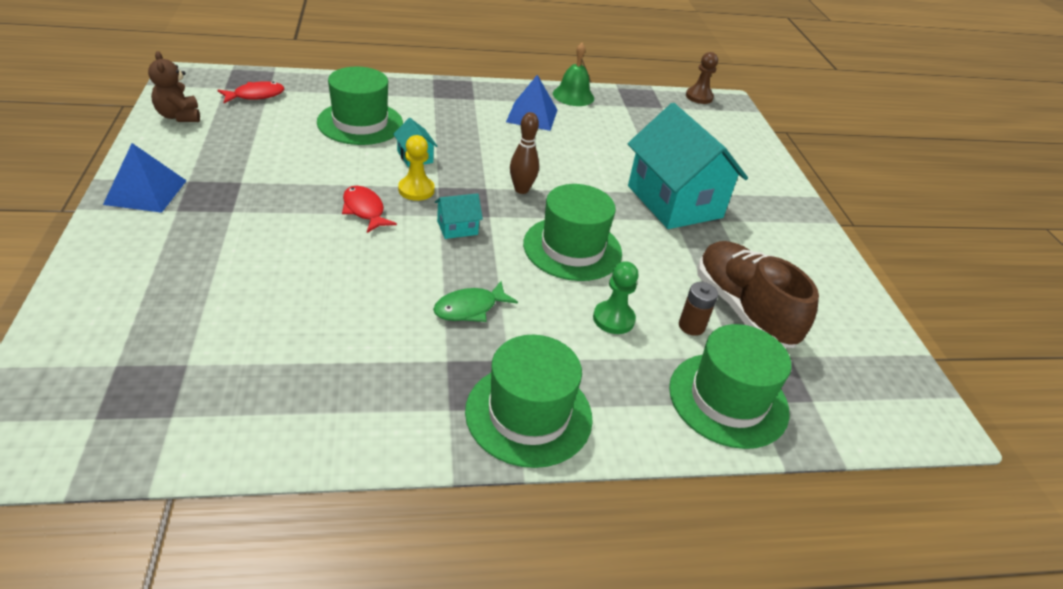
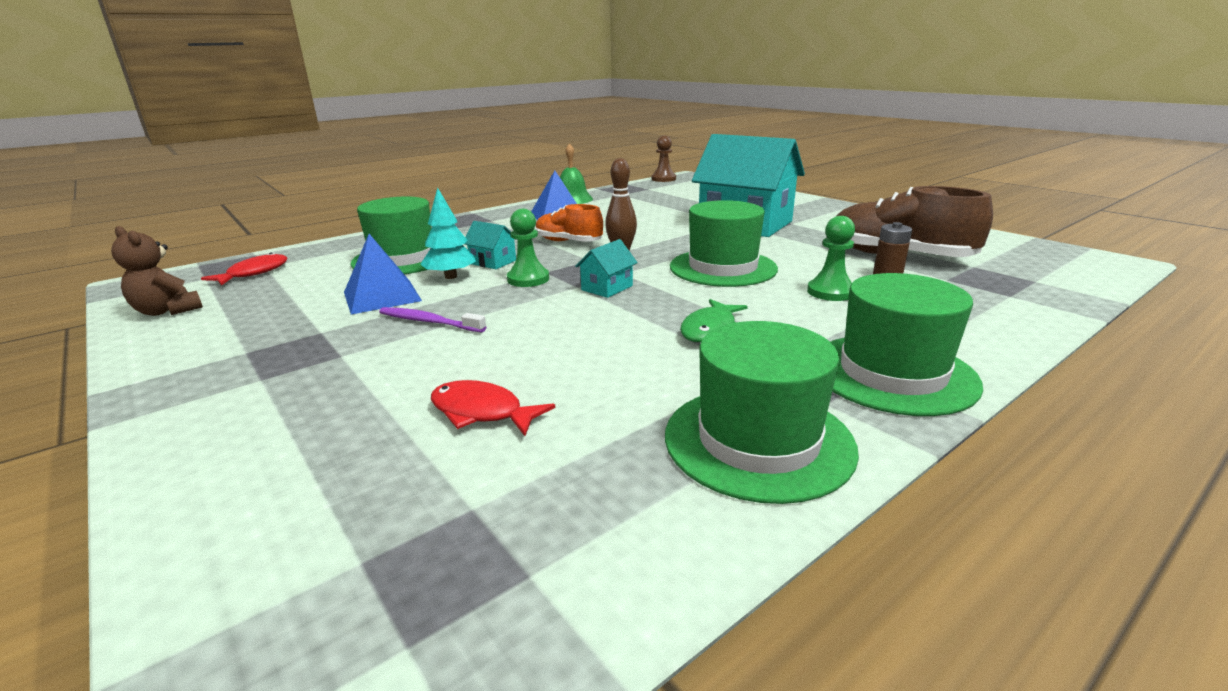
camera: 25 degrees left, 15 degrees down
(145, 192) = (192, 379): blue pyramid -> blue pyramid (382, 296)
(308, 204) = (429, 322): none -> purple toothbrush
(364, 210) = (498, 306): red fish -> red fish (482, 412)
(369, 161) = (451, 276): none -> turquoise tree
(416, 190) = (528, 279): yellow pawn -> green pawn
(497, 157) = (568, 242): none -> orange shoe
(728, 399) = (993, 301): green hat -> green hat (758, 441)

